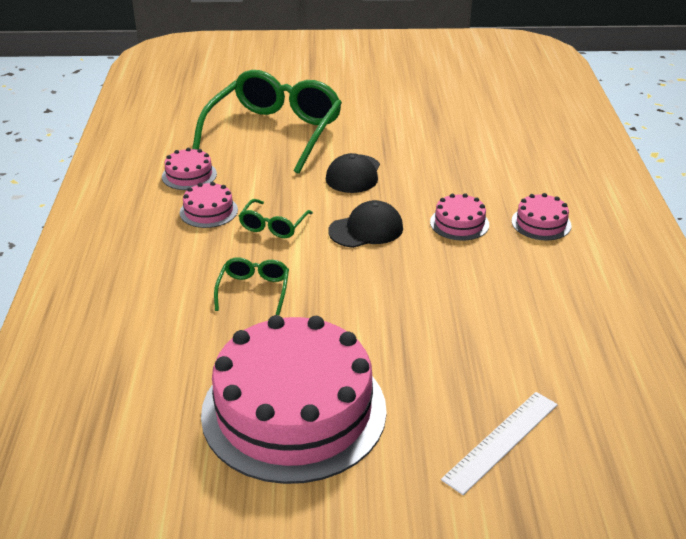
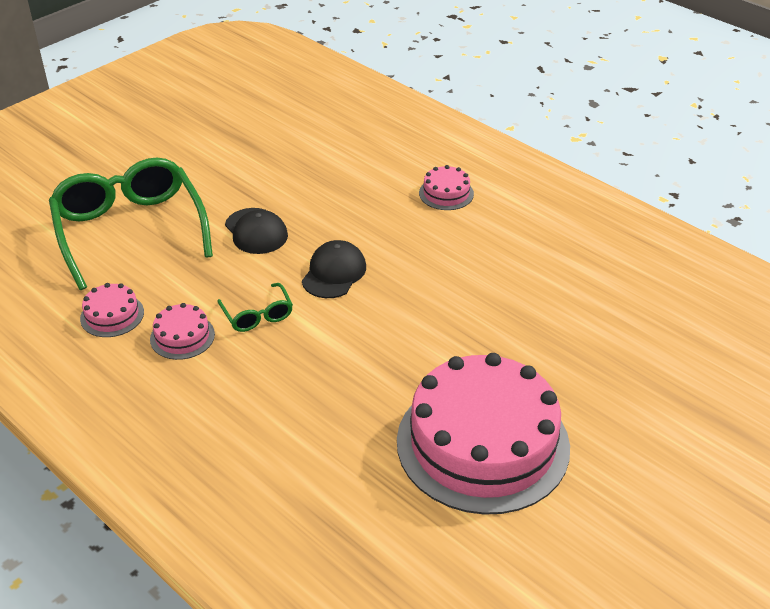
camera: 45 degrees left, 5 degrees up
(254, 290) = (322, 377): green glasses -> none
(459, 223) = (392, 227): pink cake -> none
(501, 441) = (625, 367): white ruler -> none

